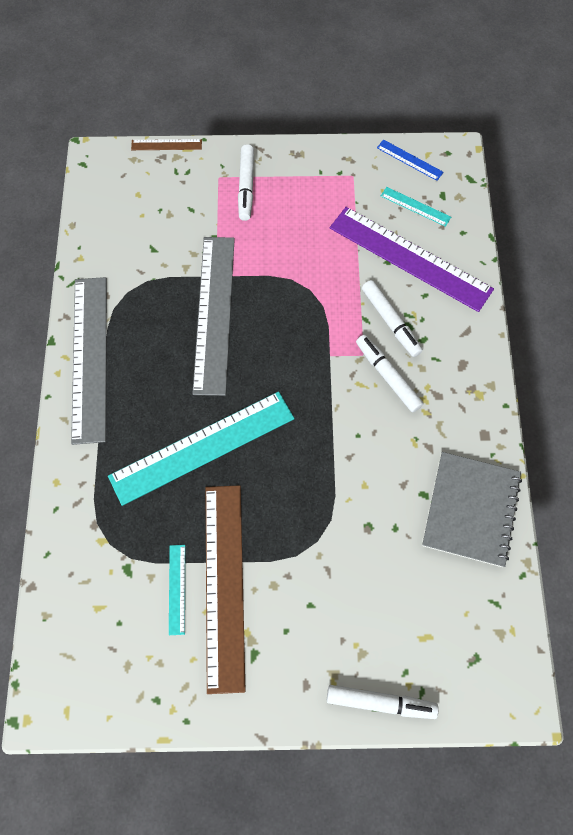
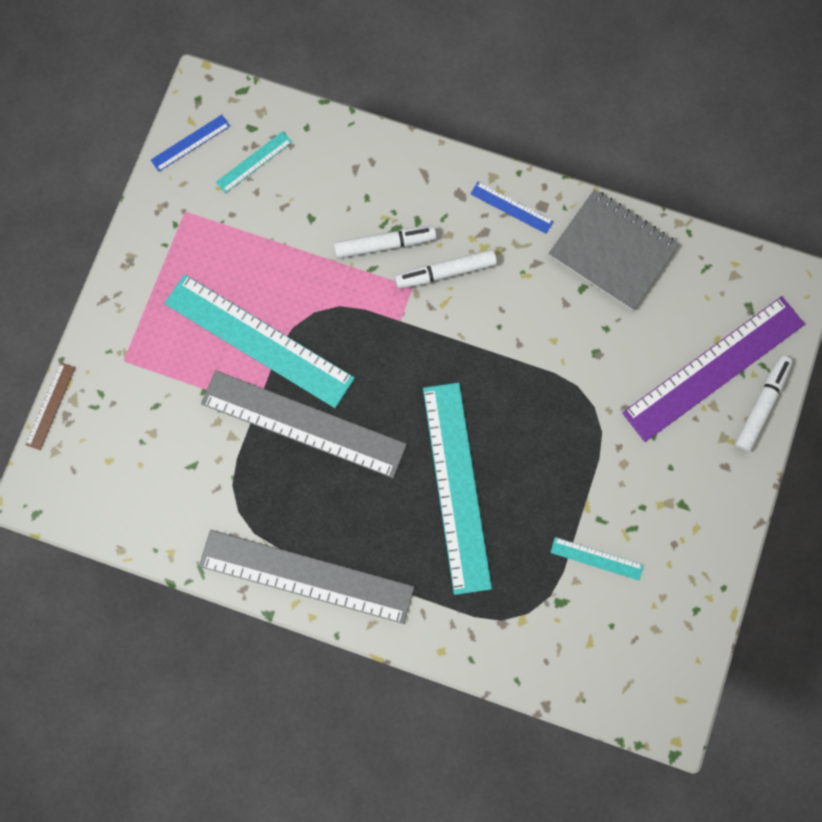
camera: 70 degrees left, 10 degrees up
(224, 585) = (607, 511): brown ruler -> none
(246, 187) = (150, 334): white marker -> none
(270, 259) = (259, 341): none -> turquoise ruler
(410, 258) = (317, 194): purple ruler -> purple ruler (713, 368)
(470, 410) = (511, 207): none -> blue ruler

